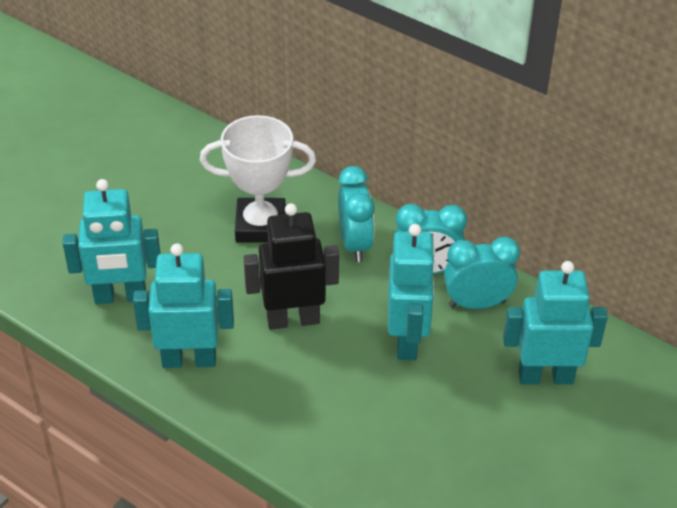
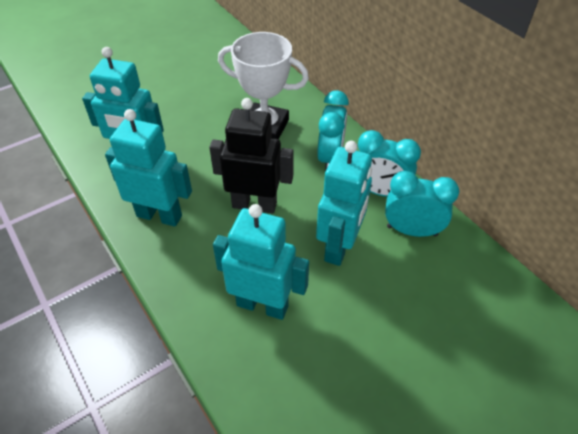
camera: 20 degrees right, 5 degrees up
(545, 376) = (451, 314): turquoise robot -> turquoise robot (262, 305)

